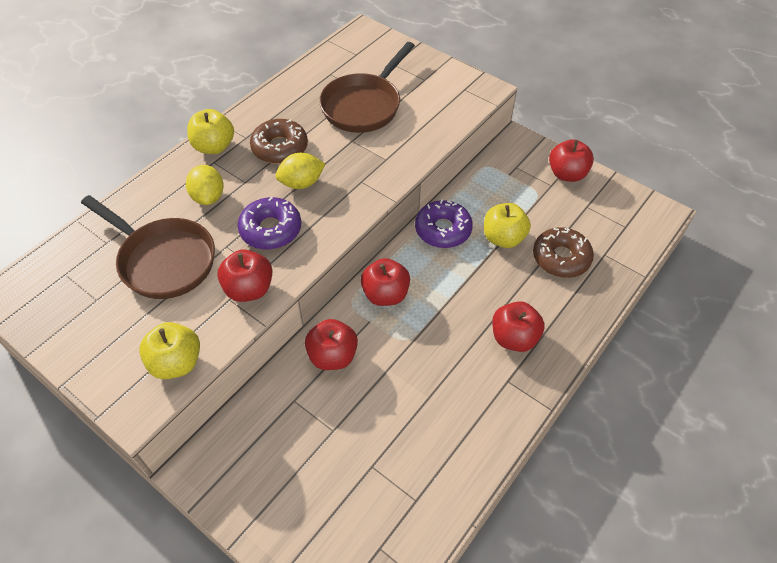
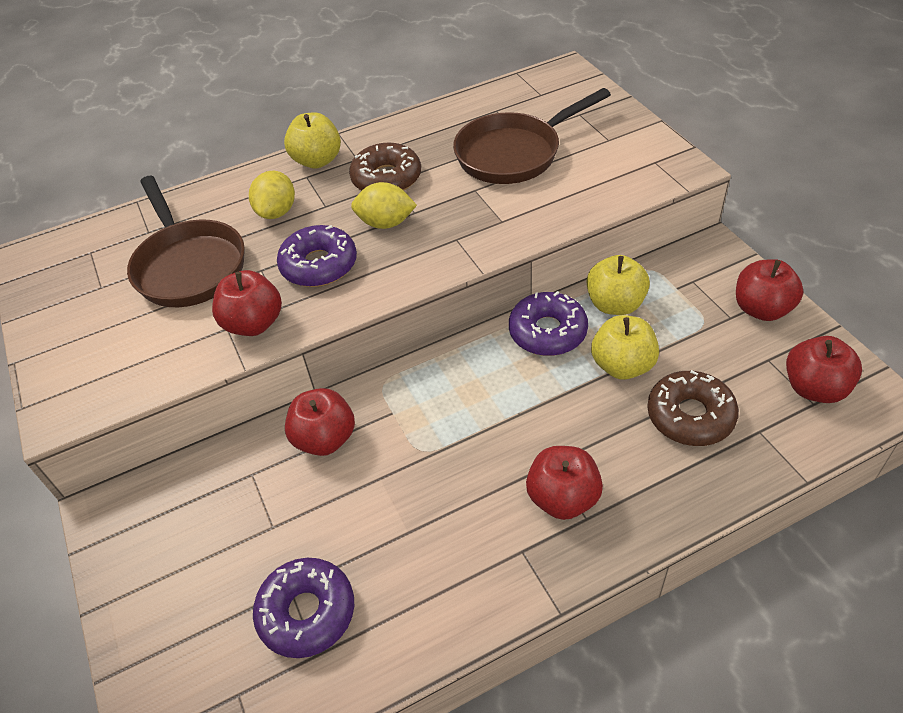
camera: 30 degrees right, 5 degrees down
(176, 363) = (130, 378): yellow apple -> yellow apple (615, 304)
(385, 294) = (430, 387): red apple -> red apple (814, 388)
(393, 476) = (307, 612): none -> purple donut

